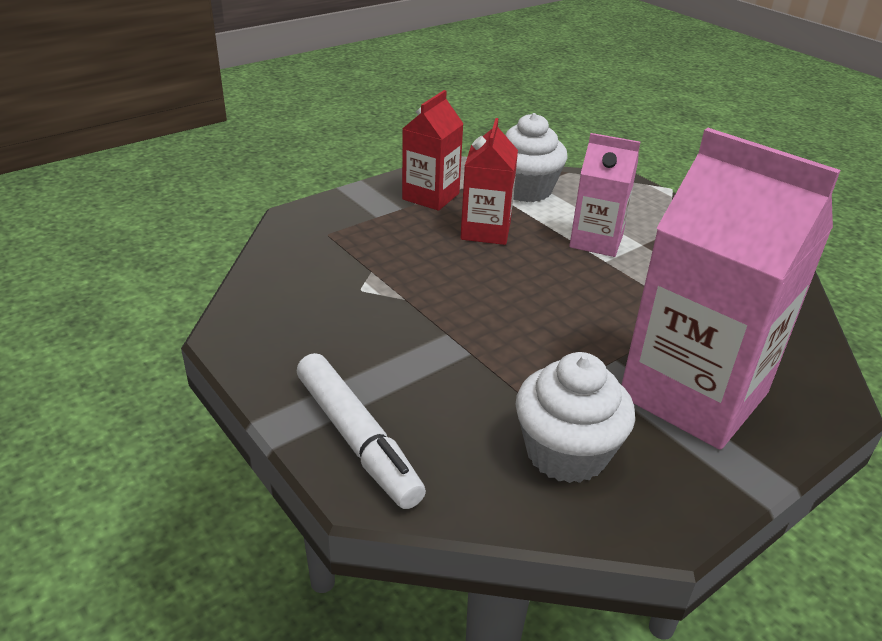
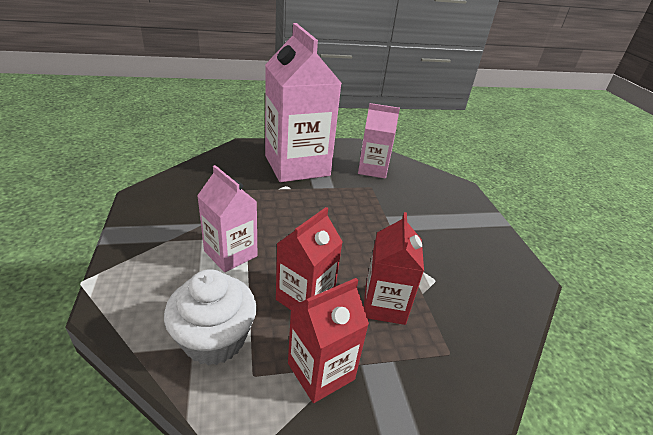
camera: 155 degrees left, 0 degrees up
(357, 439) = (460, 201): white marker -> none
(406, 248) = (384, 305): none -> red carton
(566, 452) = (372, 169): white cupcake -> pink carton

